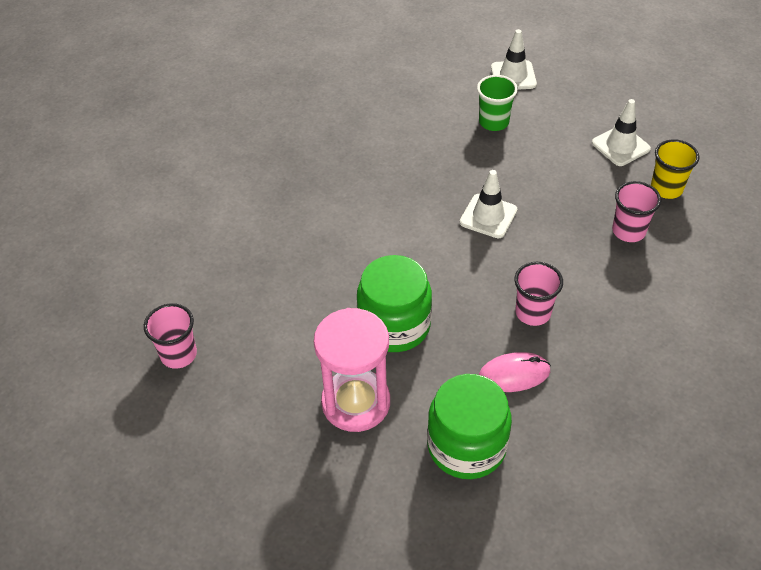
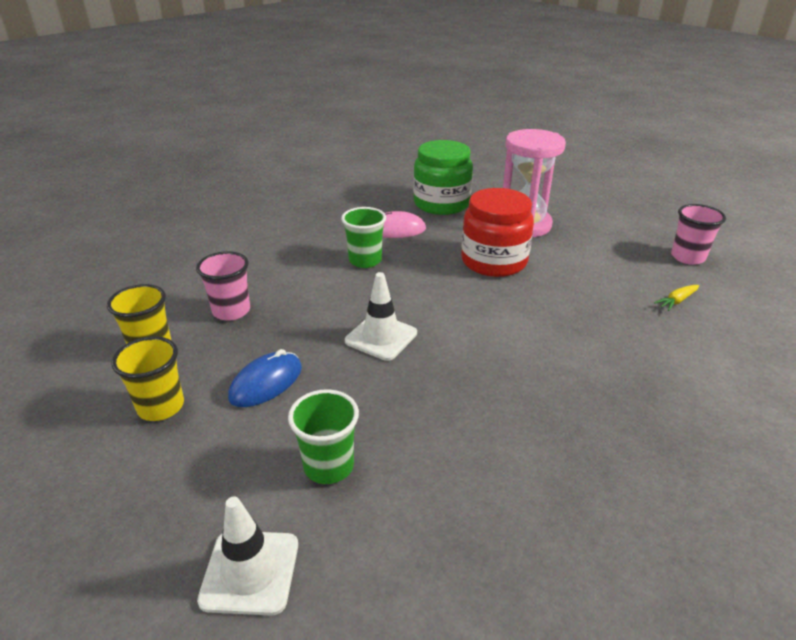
camera: 175 degrees left, 15 degrees down
(222, 283) = (676, 301): none -> yellow carrot
(394, 325) = (494, 261): green jar -> red jar
(533, 313) = (365, 260): pink cup -> green cup
(560, 169) = (266, 383): none -> blue mouse
(620, 146) = (161, 407): white traffic cone -> yellow cup

